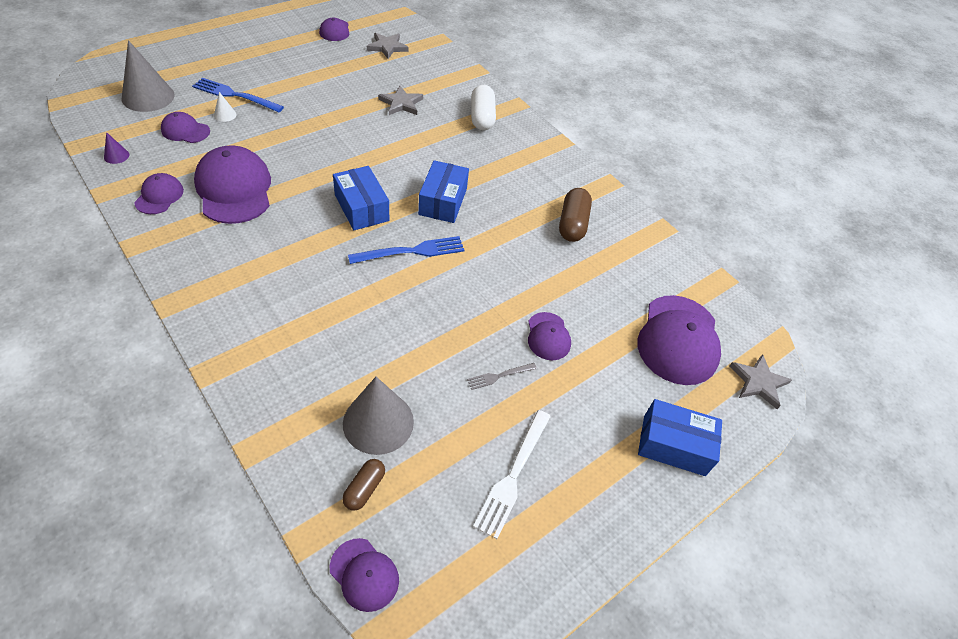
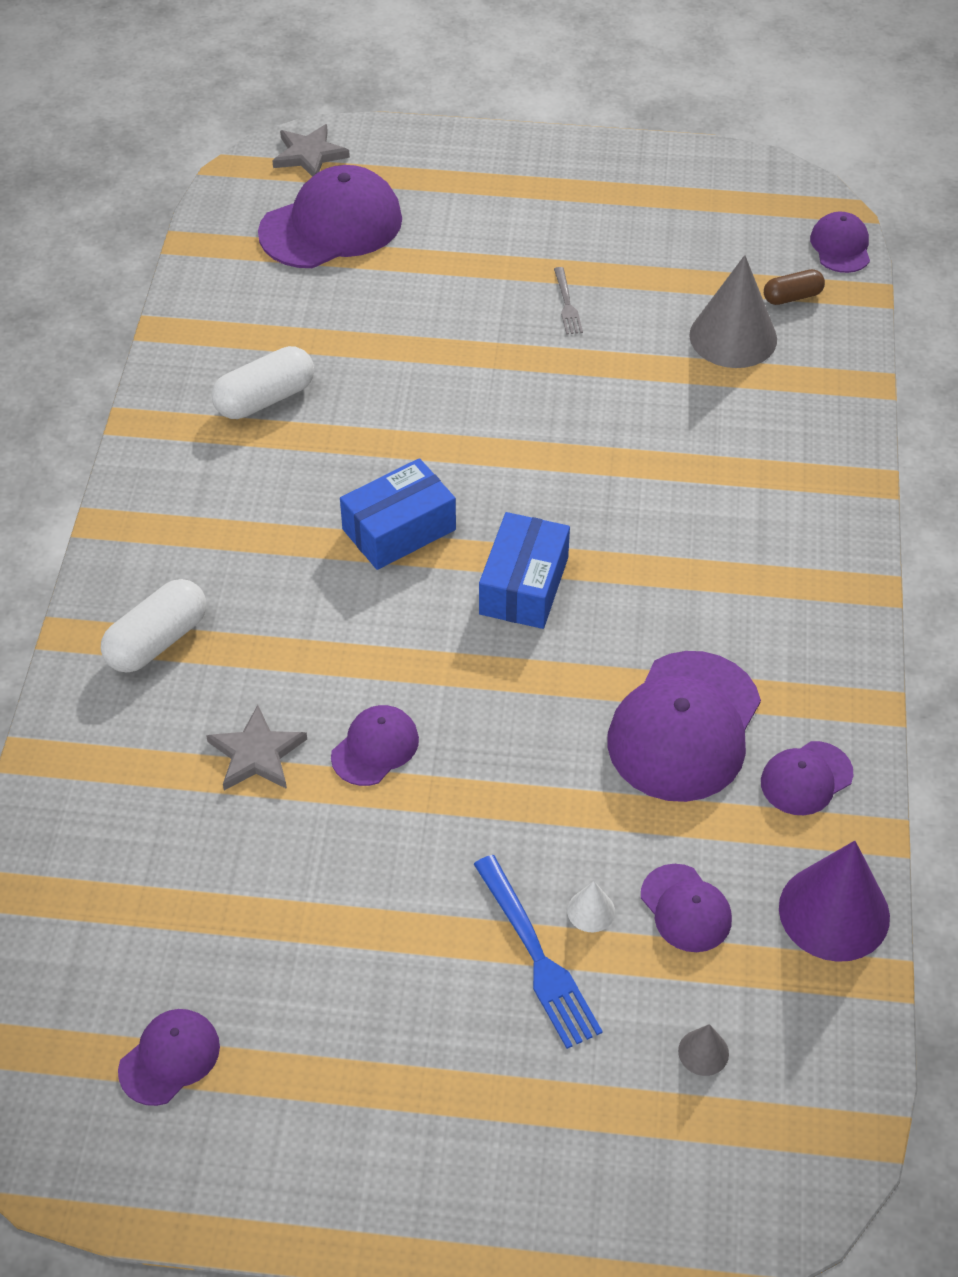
camera: 130 degrees left, 0 degrees up
(116, 156) = (834, 912): purple cone -> purple cone, size x2.29
(148, 96) = (703, 1052): grey cone -> grey cone, size x0.44
(387, 47) = (118, 929): grey star -> none
(412, 251) = (518, 485): blue fork -> none
(499, 376) = (567, 304): grey fork -> grey fork turned 60 degrees clockwise
(513, 476) = (645, 230): white fork -> none
(548, 336) = (468, 306): purple cap -> purple cap (375, 748)
(572, 224) = (265, 399): brown capsule -> white capsule
(673, 445) = (467, 167): blue box -> none

